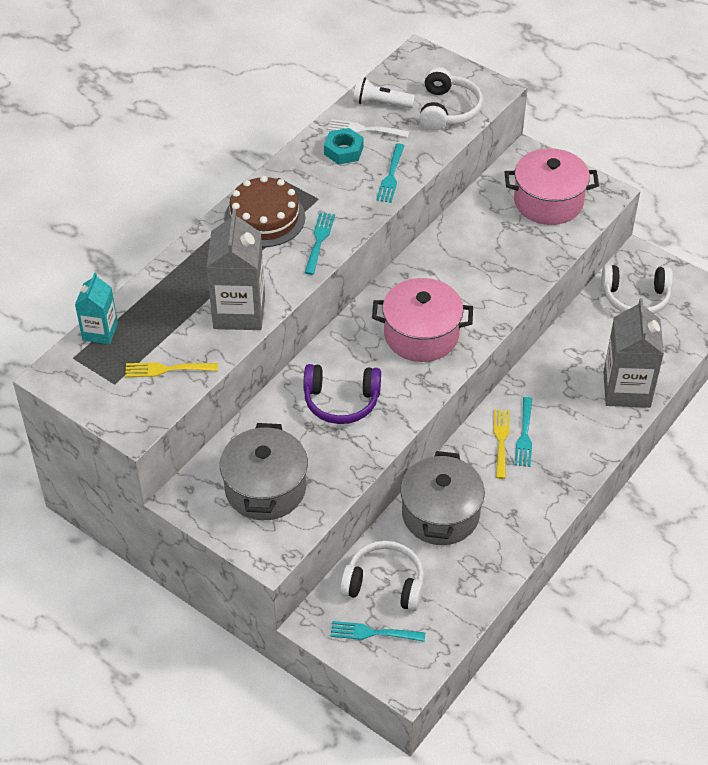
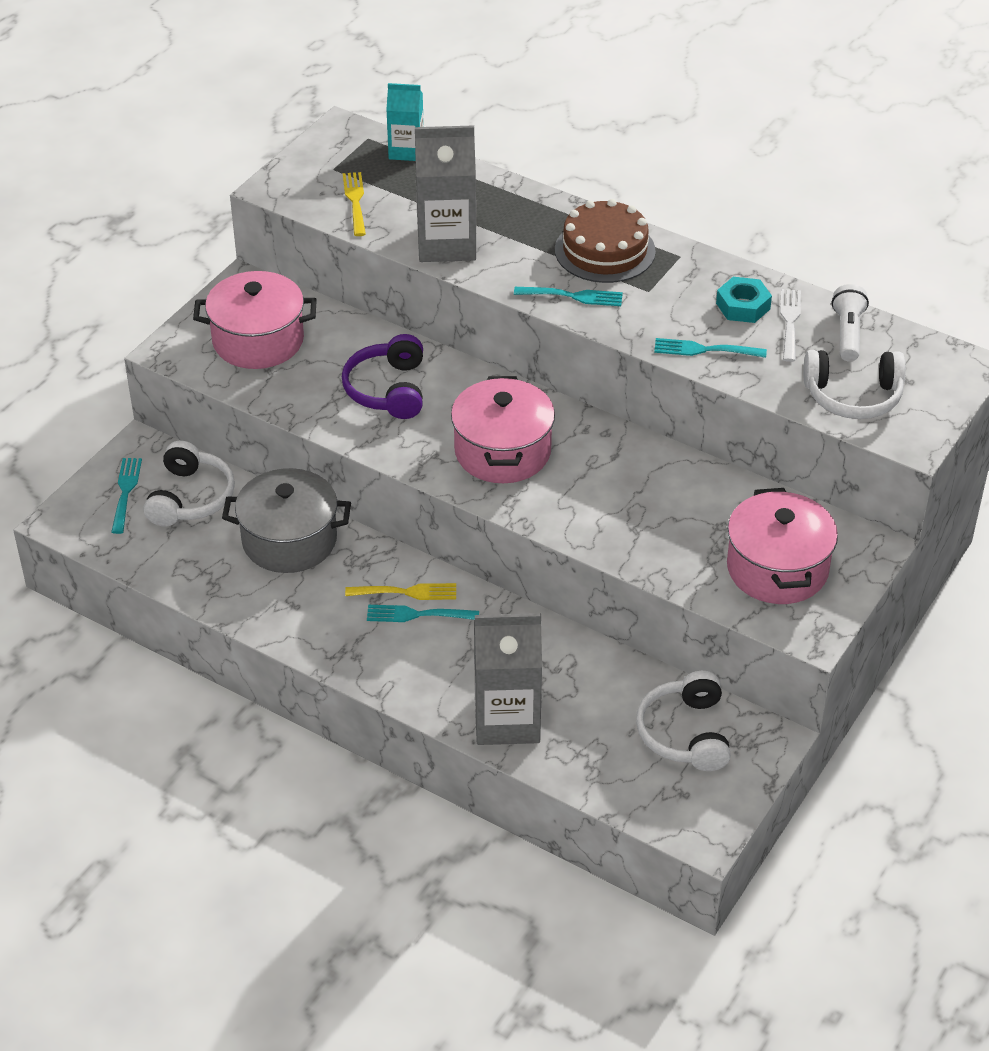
camera: 85 degrees right, 5 degrees down
(265, 488) = (258, 340): grey pot -> pink pot

